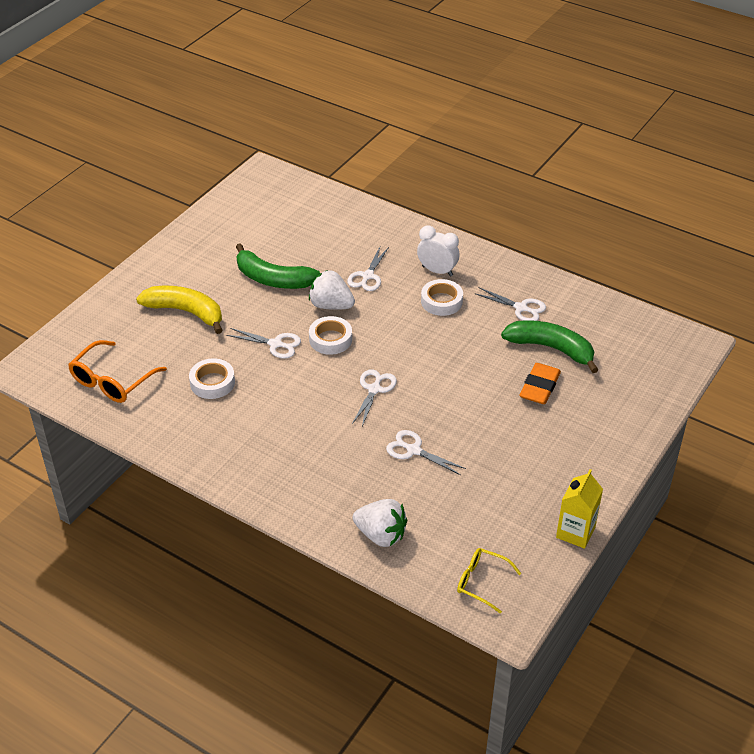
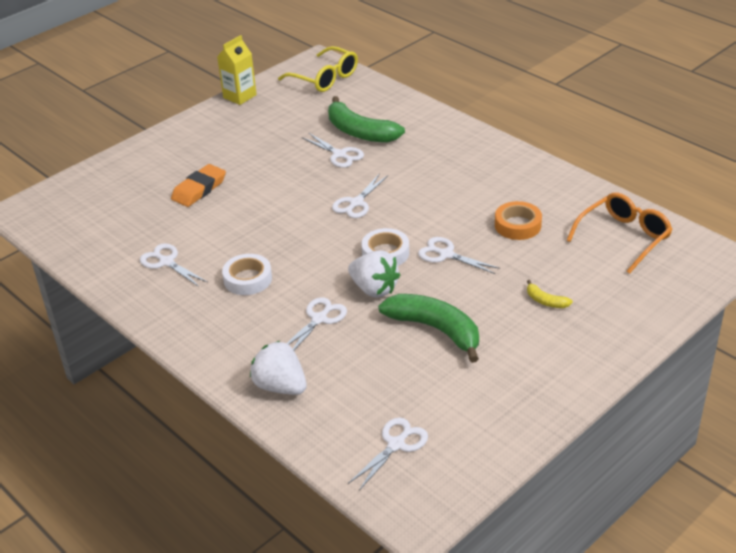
camera: 165 degrees left, 5 degrees down
(186, 312) = (546, 301): yellow banana -> yellow banana, size x0.45
(212, 383) = (517, 225): white tape -> orange tape
(285, 204) = (396, 444): none -> white scissors
(381, 535) = (388, 107): white strawberry -> white strawberry (280, 386)
(437, 271) = (234, 315): white clock -> none
(481, 582) = (325, 78): yellow glasses -> yellow glasses, size x1.55
(551, 348) = (164, 220): green banana -> green banana (360, 132)

